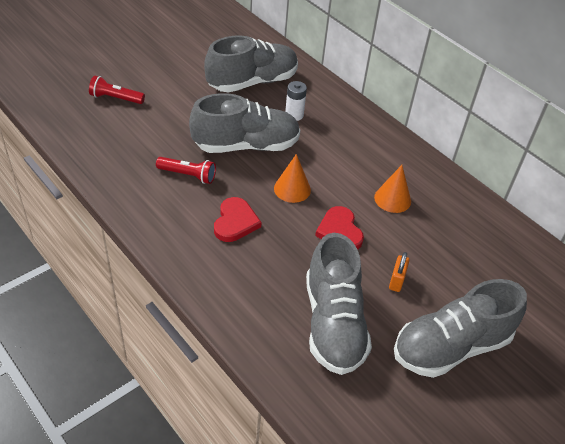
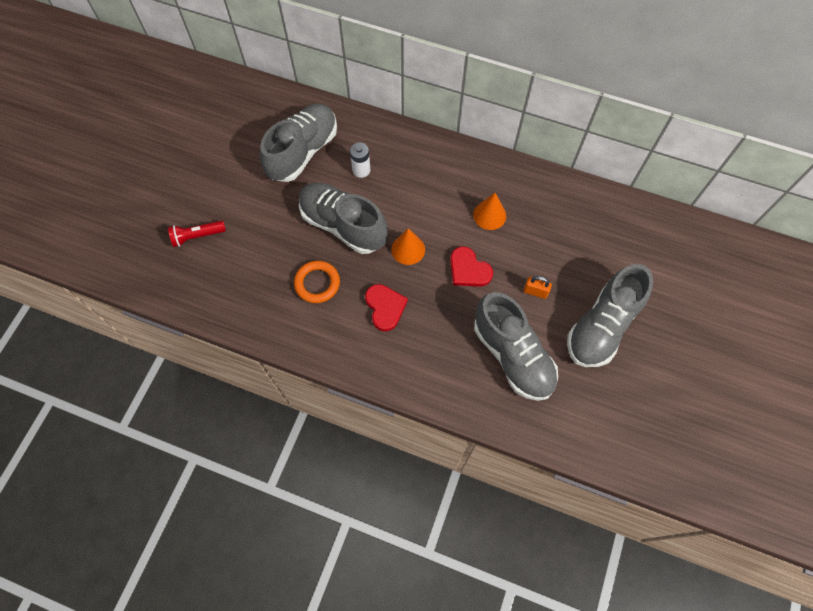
camera: 25 degrees left, 20 degrees up
(188, 175) = (317, 283): red flashlight -> orange ring
(246, 145) = (343, 225): grey shoe -> grey shoe turned 105 degrees counterclockwise
(396, 281) = (535, 292): orange padlock -> orange padlock turned 60 degrees counterclockwise

